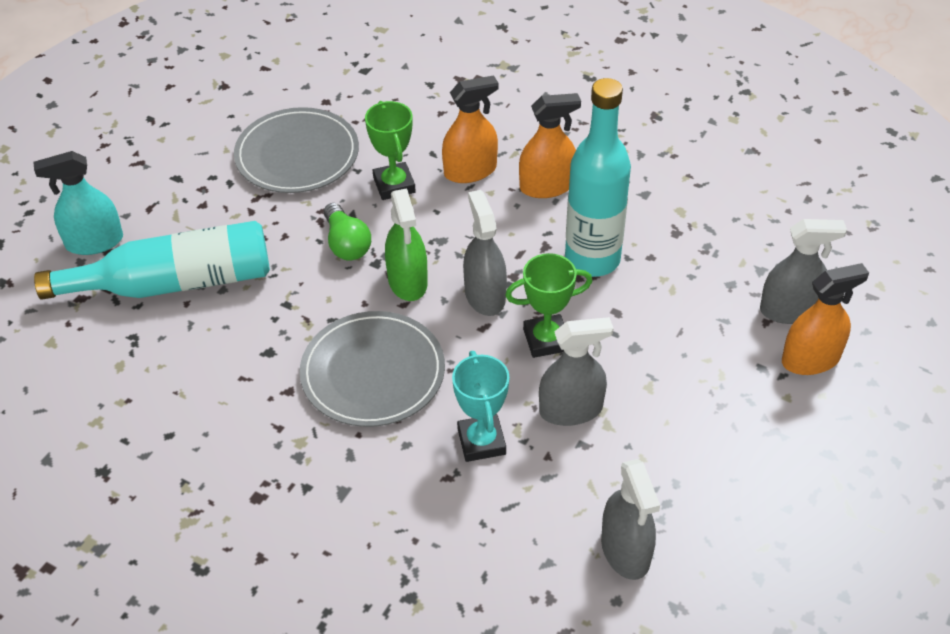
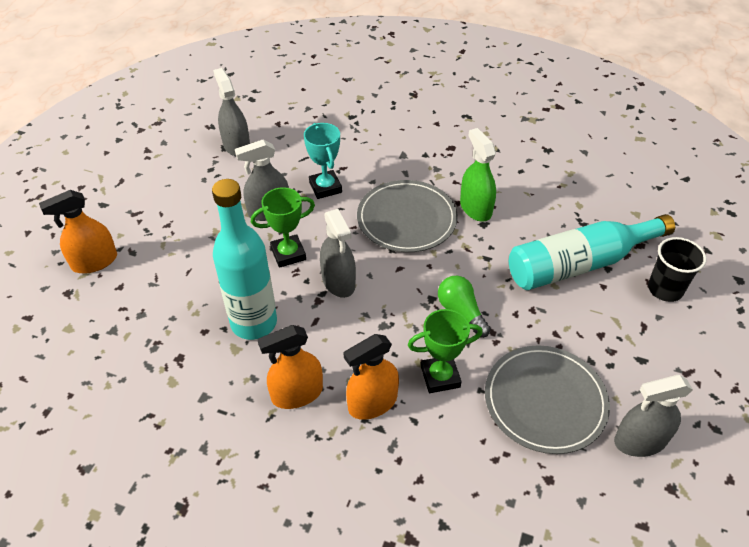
camera: 170 degrees right, 0 degrees up
(94, 242) = (665, 289): turquoise spray bottle -> black cup
(394, 185) = (440, 377): green trophy -> green trophy turned 75 degrees counterclockwise
(407, 281) = (401, 286): green spray bottle -> green spray bottle (475, 208)
(789, 310) = (98, 297): grey spray bottle -> grey spray bottle (640, 441)

